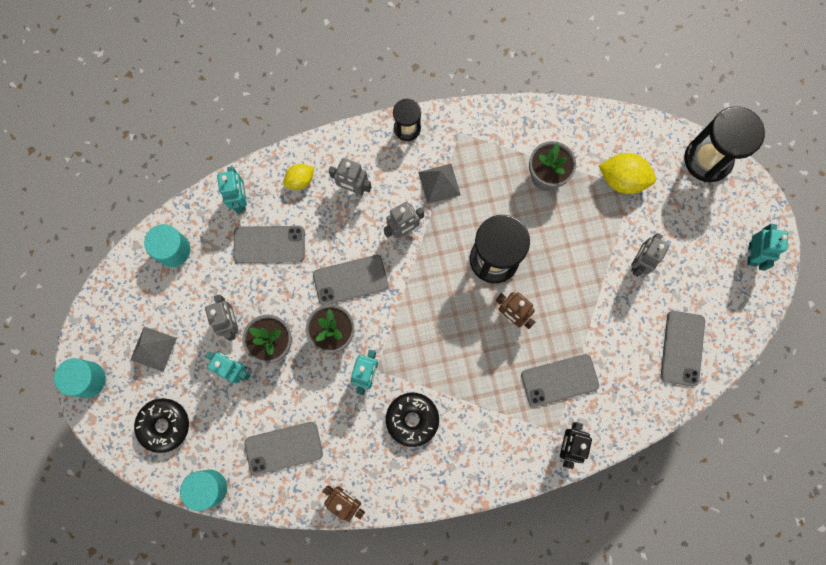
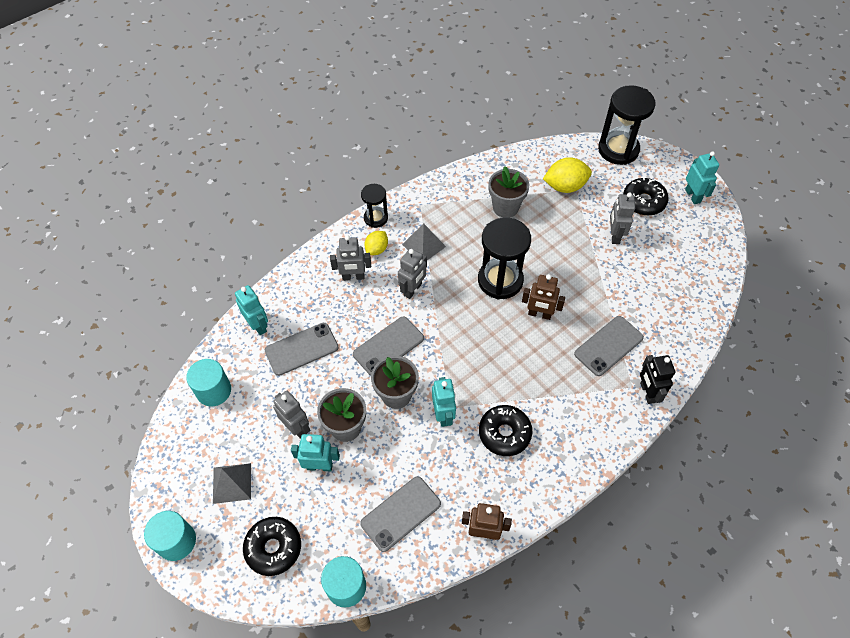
camera: 25 degrees left, 20 degrees down
(300, 180) = (305, 290): yellow lemon -> yellow lemon (377, 249)
(682, 348) = (687, 280): grey phone -> none
(695, 236) = (643, 201): none -> black donut

